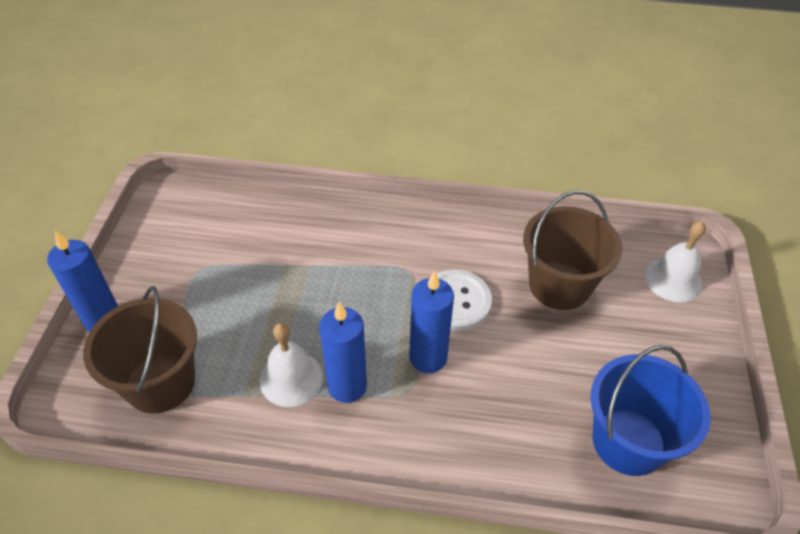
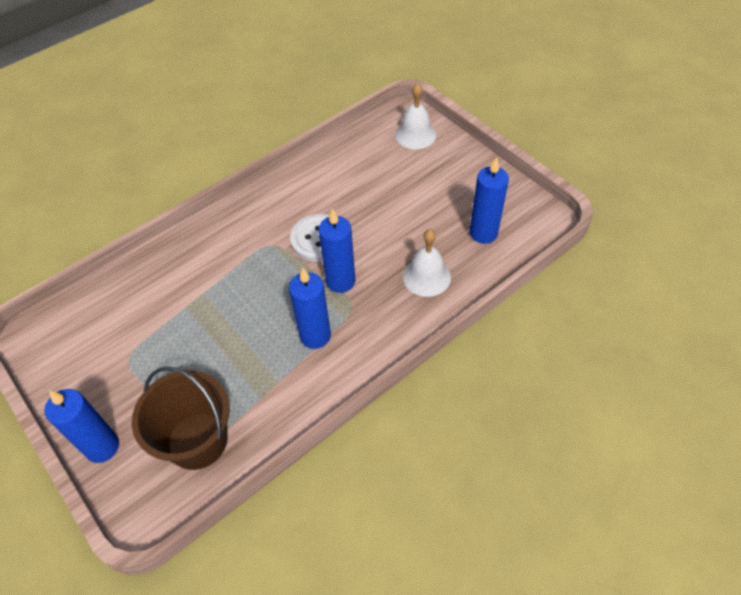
camera: 45 degrees left, 5 degrees up
(291, 378) = (277, 362): white bell -> white bell (426, 276)
(559, 285) = (363, 184): brown bucket -> none
(628, 442) = (483, 233): blue bucket -> blue candle

